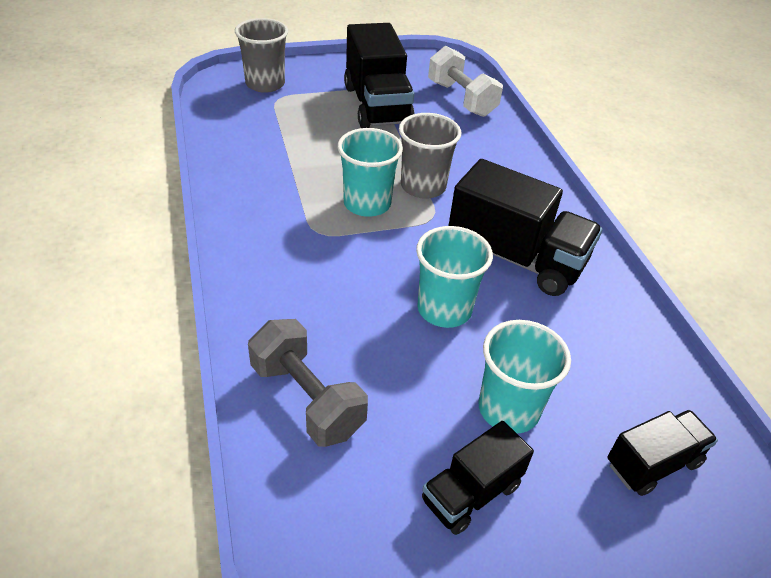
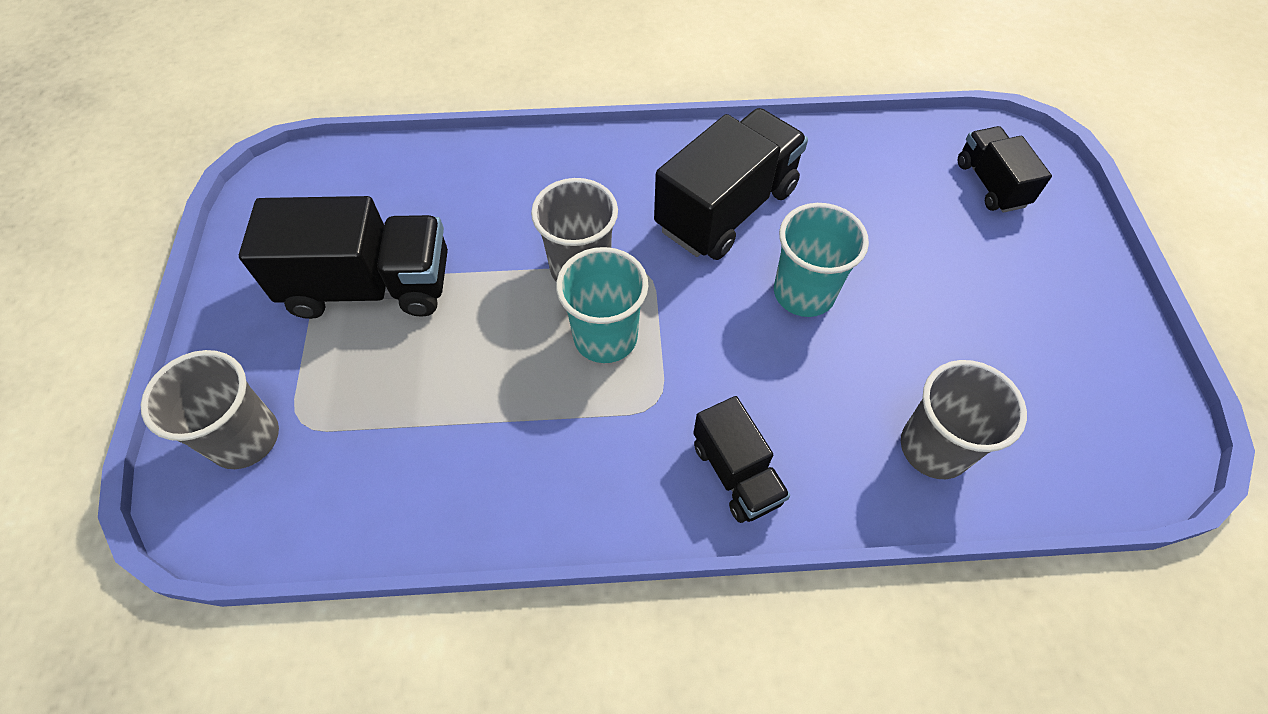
camera: 75 degrees left, 15 degrees up
(307, 399) = (934, 448): grey dumbbell -> grey cup
(461, 99) = (387, 183): white dumbbell -> none
(471, 493) = (1035, 322): black truck -> black truck (736, 473)
(508, 409) = (938, 270): turquoise cup -> none

